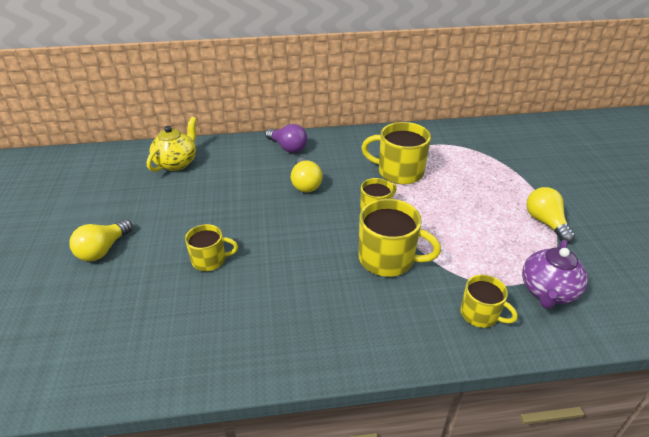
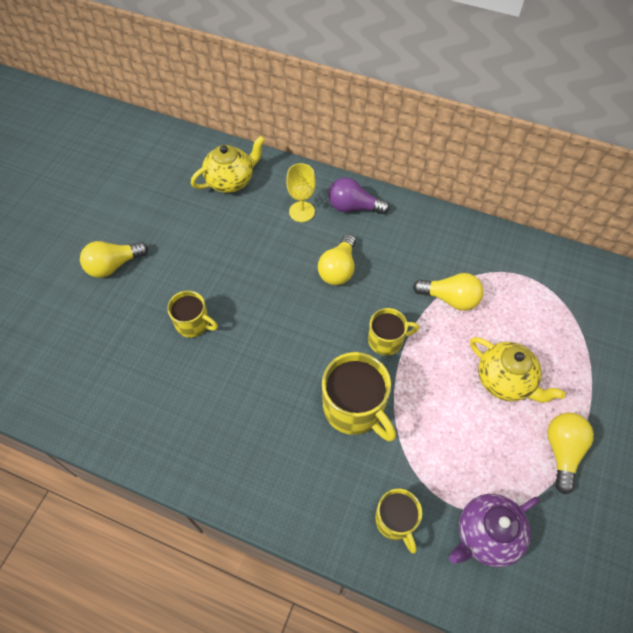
camera: 30 degrees right, 20 degrees up
(250, 162) = (301, 212): none -> yellow goblet
(288, 147) = (353, 207): purple light bulb -> purple light bulb turned 120 degrees clockwise
(399, 172) = (450, 299): yellow mug -> yellow light bulb
(475, 200) = (505, 381): none -> yellow teapot

